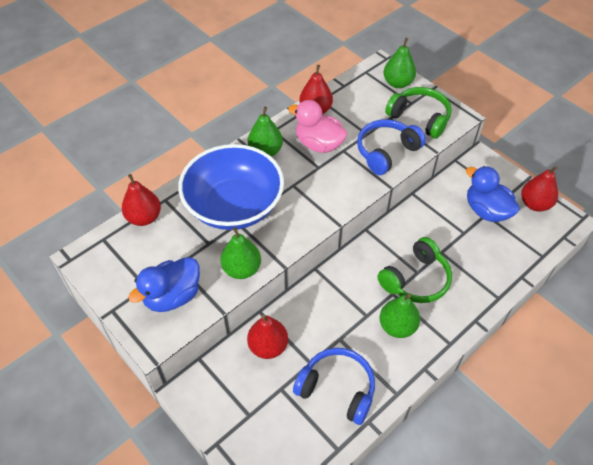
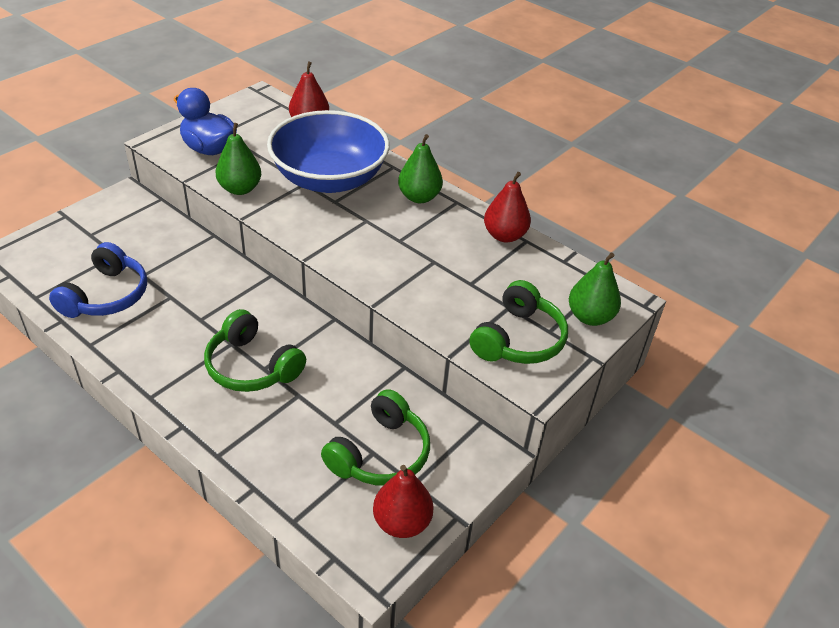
camera: 80 degrees right, 10 degrees down
(268, 346) = (168, 243): red pear -> none
(319, 144) = (440, 239): pink duck -> none
(386, 152) = (439, 302): blue headphones -> none
(397, 326) = (181, 346): green pear -> none
(486, 211) = (380, 453): blue duck -> green headphones

